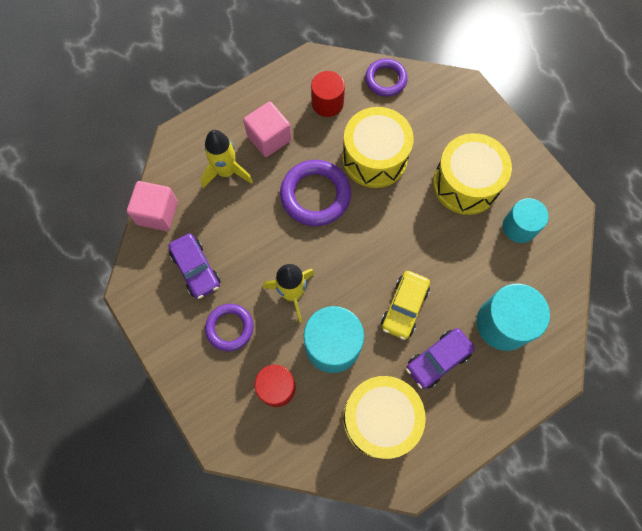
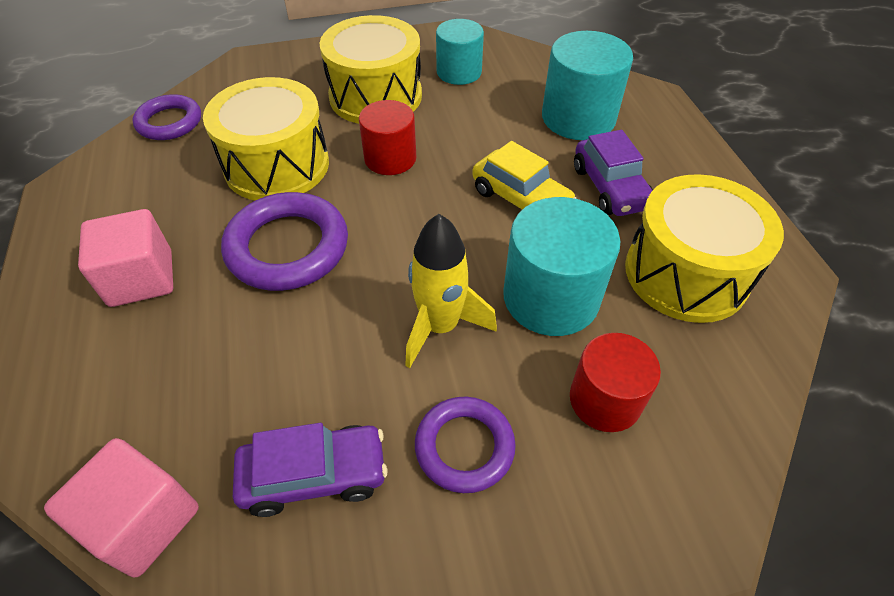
camera: 70 degrees left, 20 degrees down
(226, 172) = (152, 361): yellow rocket -> none
(327, 103) = (147, 190): red cylinder -> red cylinder (390, 158)

